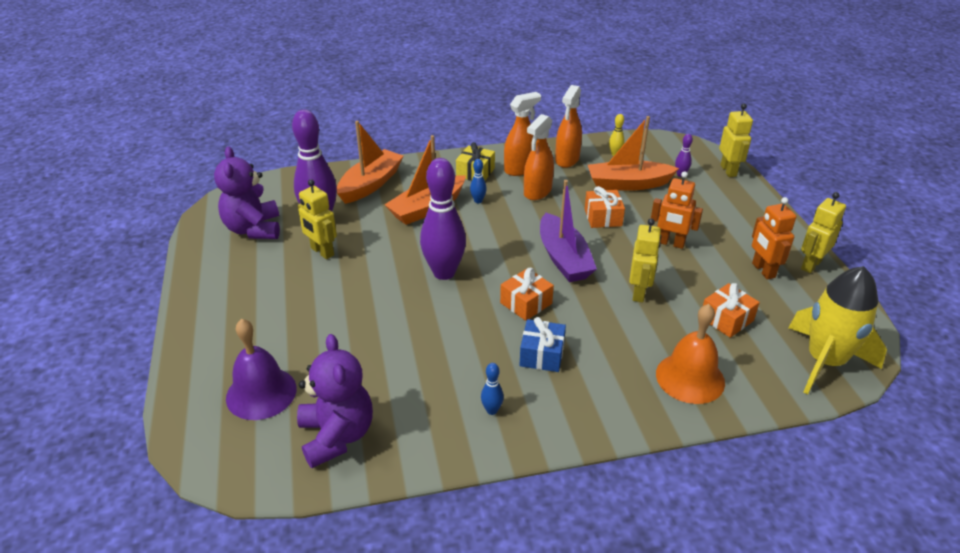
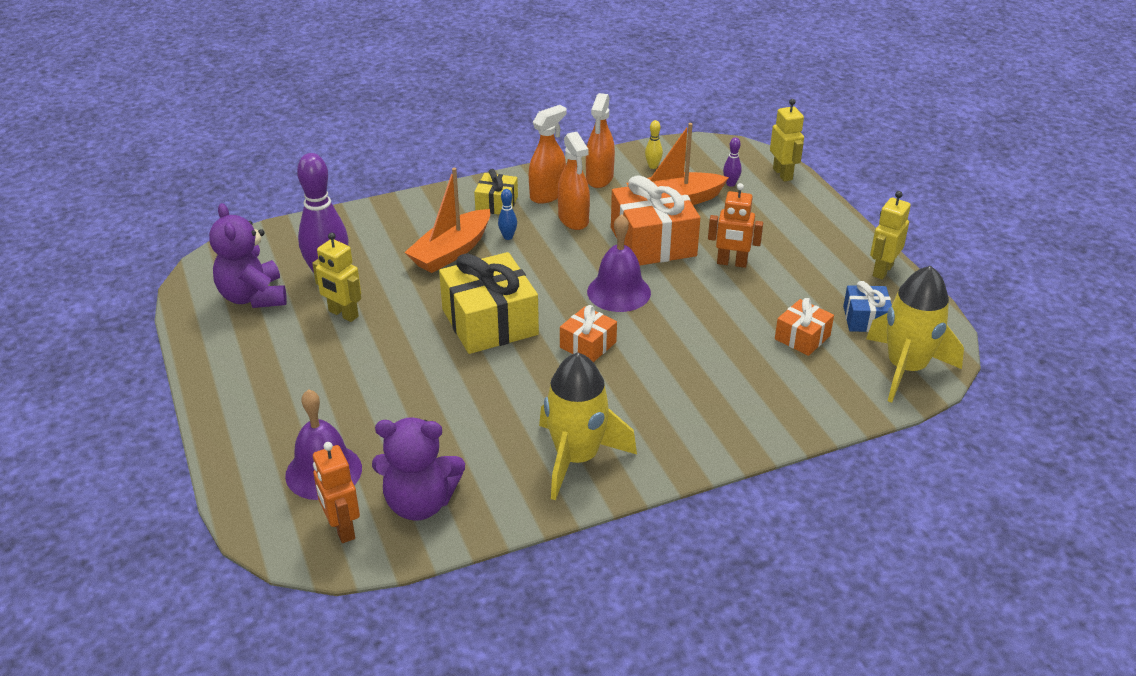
camera: 10 degrees left, 0 degrees up
(337, 436) = (420, 503): purple teddy bear -> purple teddy bear turned 120 degrees clockwise
(370, 184) = (376, 230): orange boat -> none
(444, 273) = (489, 322): purple bowling pin -> yellow gift
(492, 410) = (576, 458): blue bowling pin -> yellow rocket
(537, 192) = (573, 220): orange spray bottle -> orange spray bottle turned 45 degrees counterclockwise
(542, 355) = (616, 396): blue gift -> blue gift (865, 319)
(563, 258) = (619, 292): purple boat -> purple bell
(603, 217) = (653, 242): orange gift -> orange gift, size x1.89
(639, 293) = (707, 320): yellow robot -> none
(690, 378) = (773, 401): orange bell -> none
(763, 270) = (833, 282): orange robot -> orange robot (342, 528)

